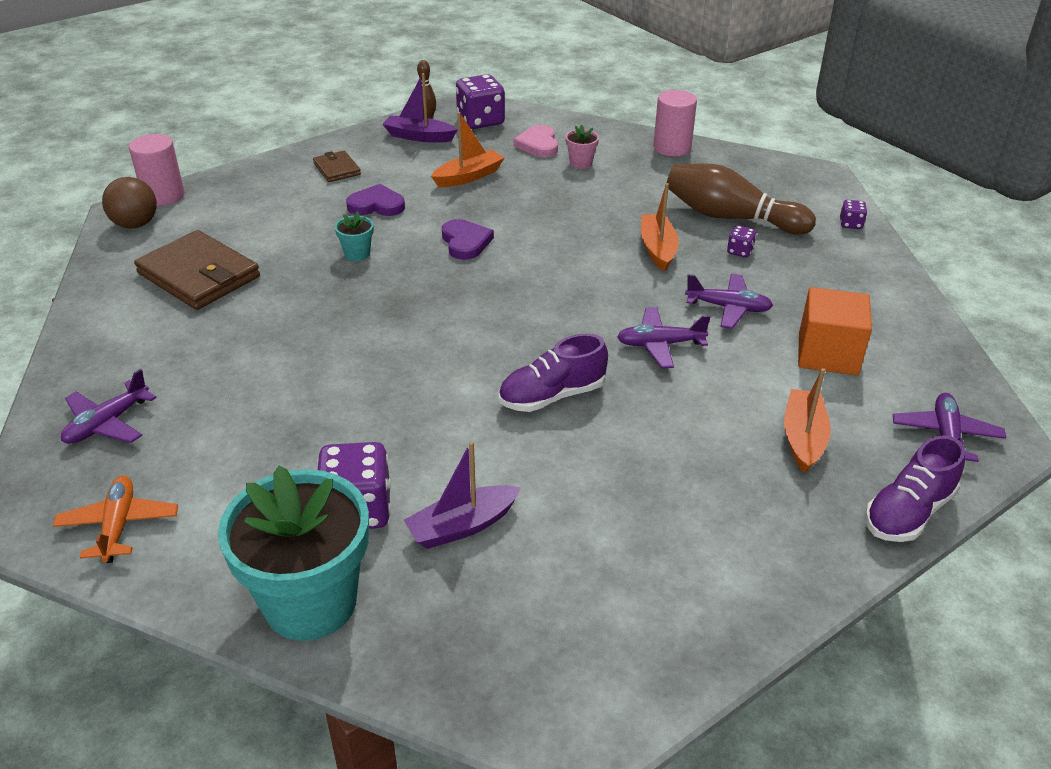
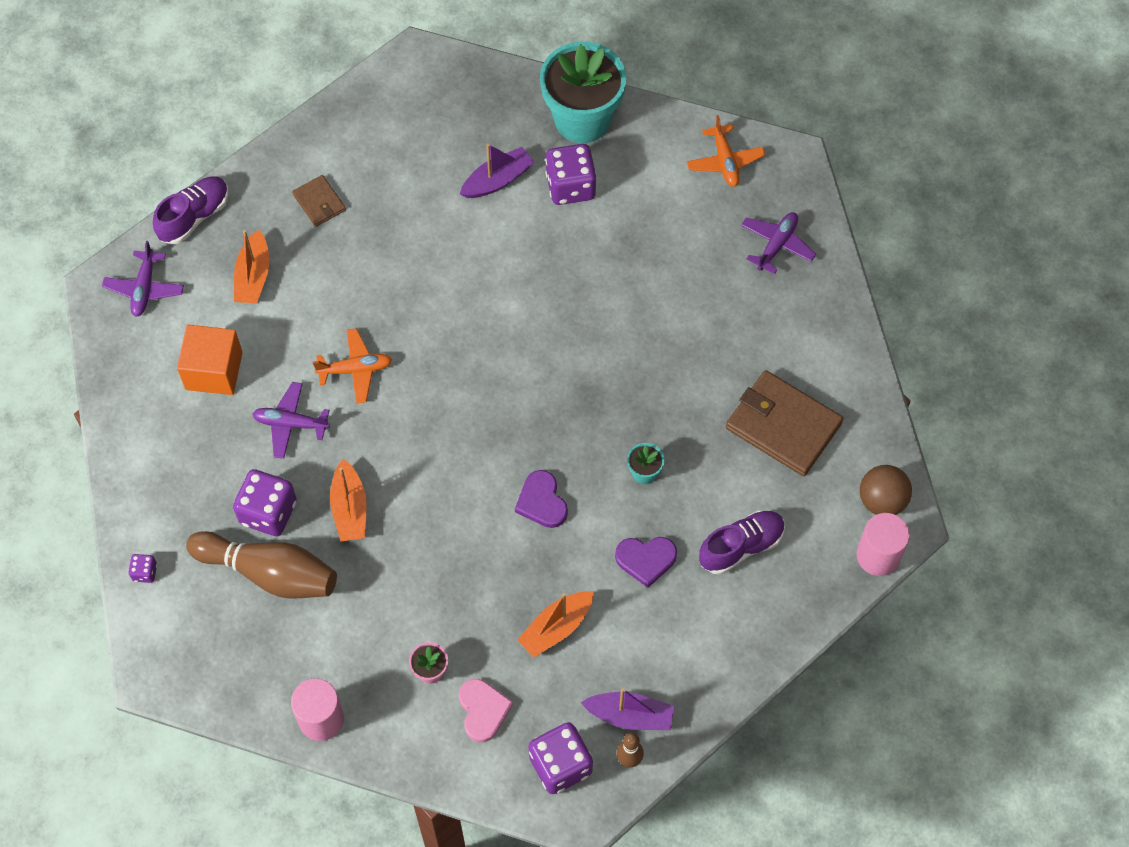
camera: 175 degrees right, 25 degrees up
(337, 169) = (708, 630): brown wallet -> brown wallet (319, 202)
(552, 396) = (444, 302): purple shoe -> purple shoe (741, 547)
(660, 344) = (355, 369): purple plane -> orange plane
(740, 251) = (268, 512): purple dice -> purple dice, size x2.11

